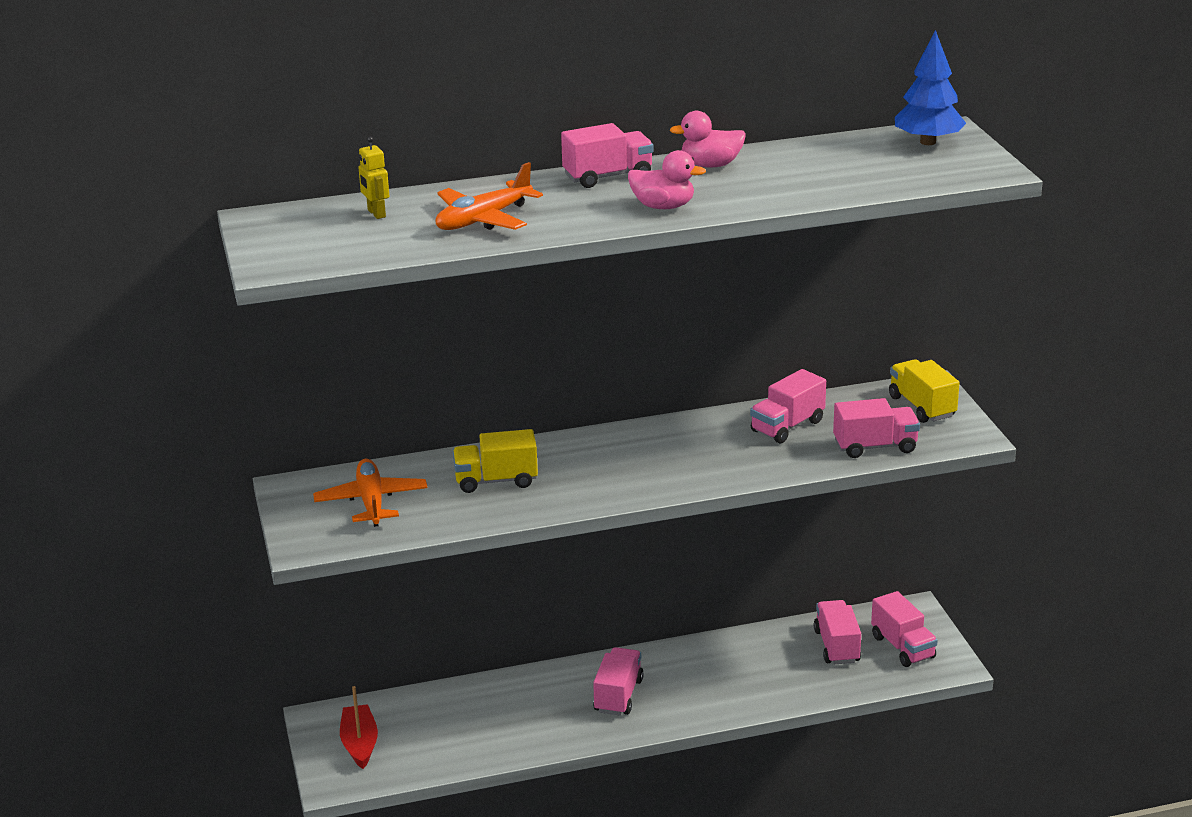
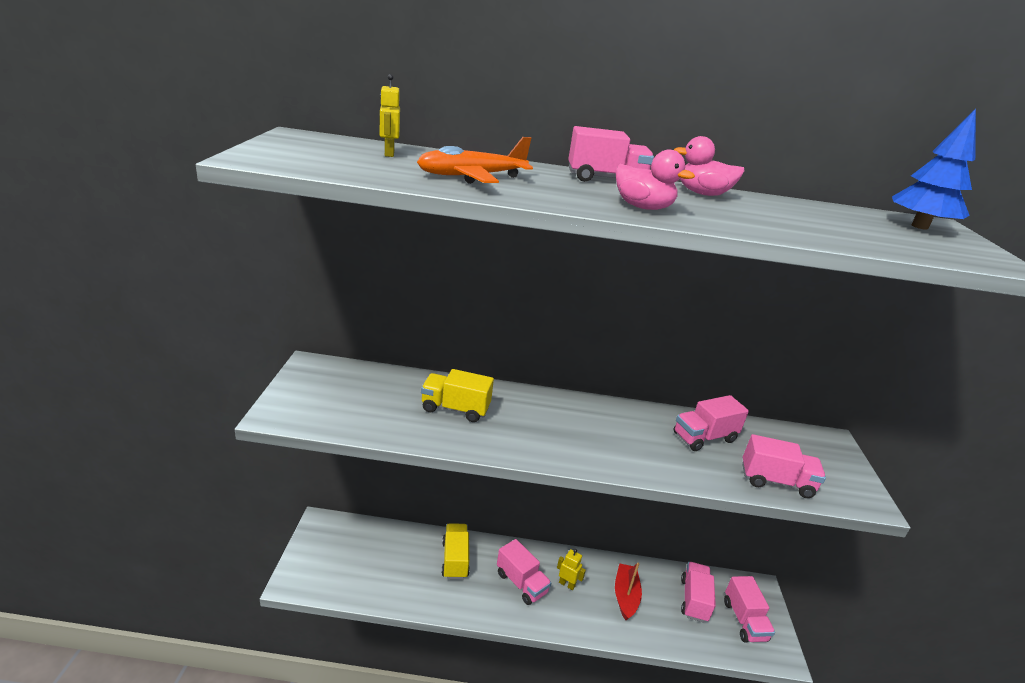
camera: 15 degrees right, 0 degrees up
(359, 744) = (332, 555): red boat -> red boat (625, 596)
(371, 502) = (354, 395): orange plane -> none
(618, 695) = (521, 583): pink truck -> pink truck turned 105 degrees clockwise
(675, 679) = (567, 584): none -> yellow robot
(922, 406) = (823, 456): yellow truck -> yellow truck (455, 559)

